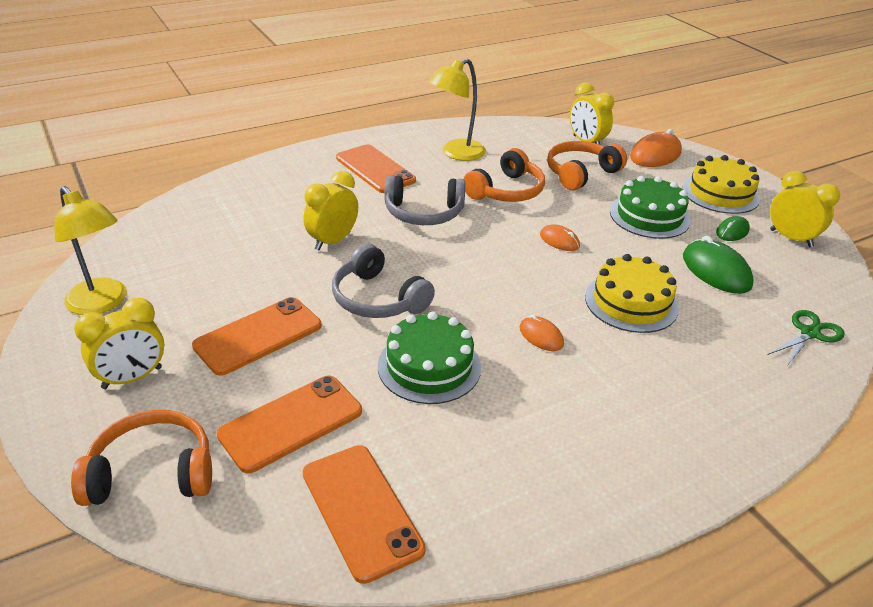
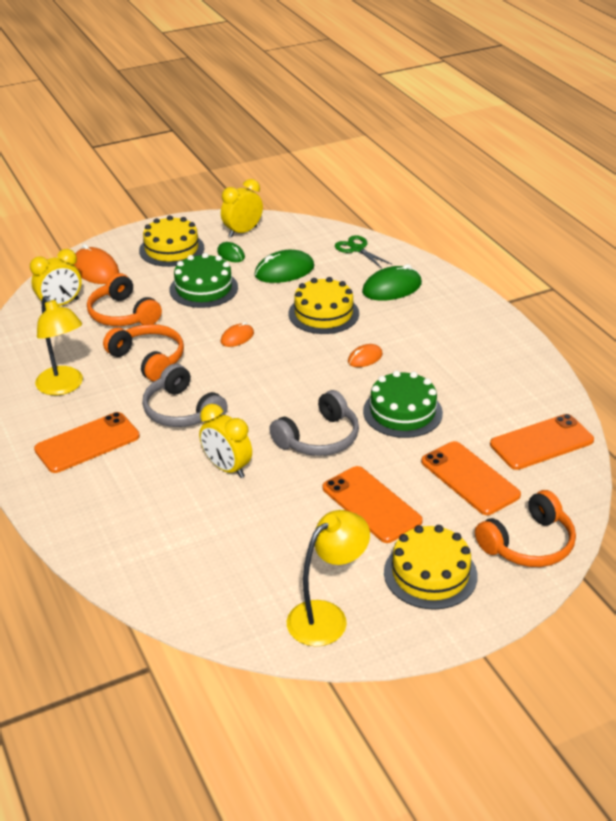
camera: 85 degrees left, 0 degrees up
(132, 378) = (430, 574): yellow clock -> yellow cake
(152, 473) = (528, 544): orange headphones -> orange headphones turned 120 degrees counterclockwise
(423, 213) = (182, 411): grey headphones -> grey headphones turned 135 degrees clockwise
(721, 365) = (392, 288): none -> green mouse

